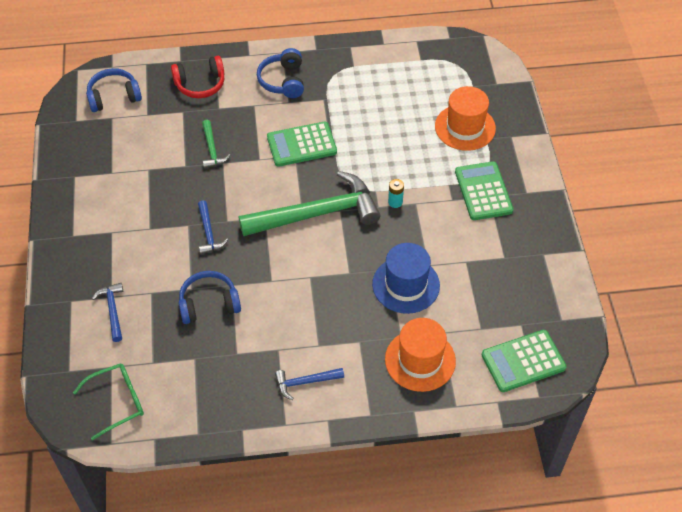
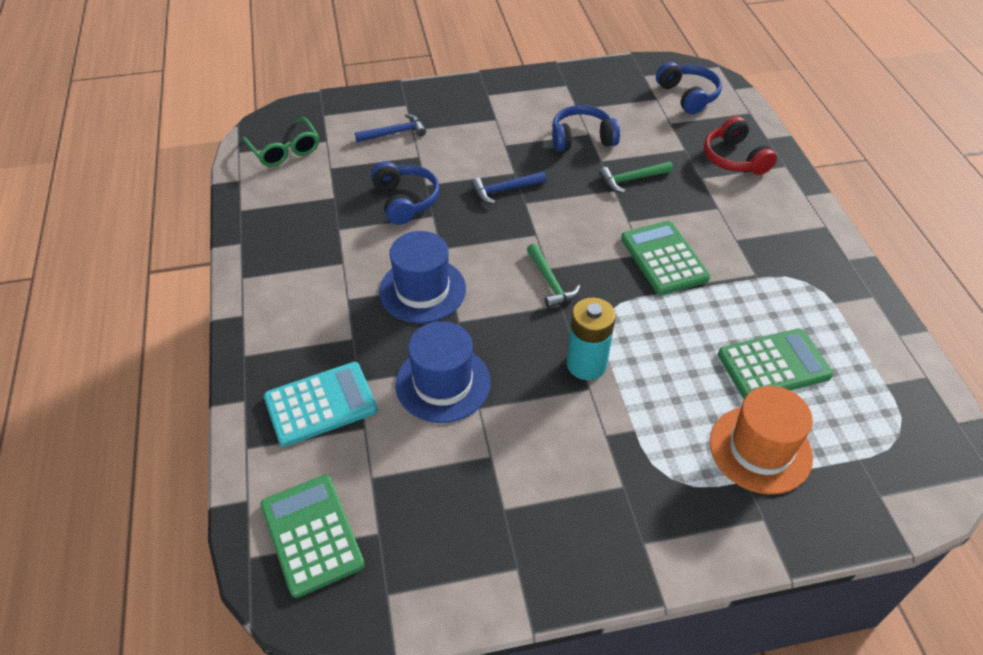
camera: 85 degrees right, 5 degrees down
(283, 81) = (772, 231): blue headphones -> blue headphones (582, 139)
(305, 382) = (296, 291): blue hammer -> none
(315, 294) = (422, 290): none -> blue hat
(317, 214) = (550, 282): green hammer -> green hammer, size x0.45
(395, 202) = (586, 364): turquoise battery -> turquoise battery, size x1.89
(420, 360) = (320, 404): orange hat -> turquoise calculator
(483, 191) = (631, 477): green calculator -> green calculator (773, 365)

